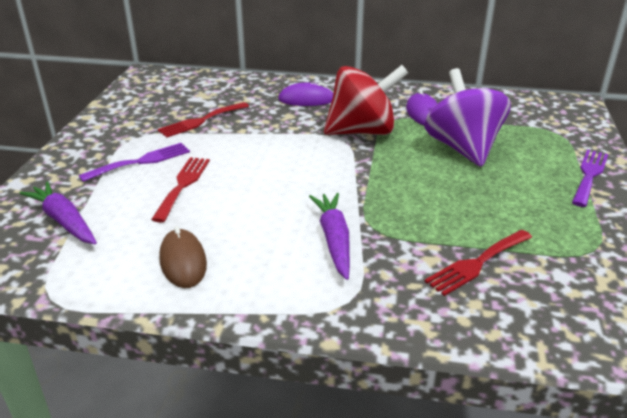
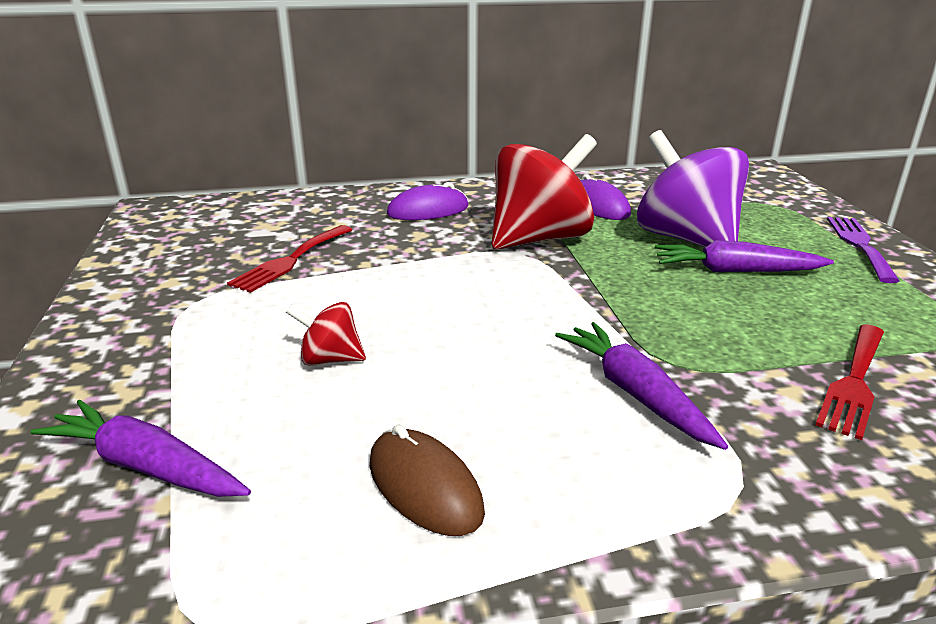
camera: 20 degrees left, 5 degrees down
(141, 161) = (231, 336): purple fork -> none
(183, 185) = (330, 359): red fork -> red spinning top
(474, 177) = (735, 271): none -> purple carrot

